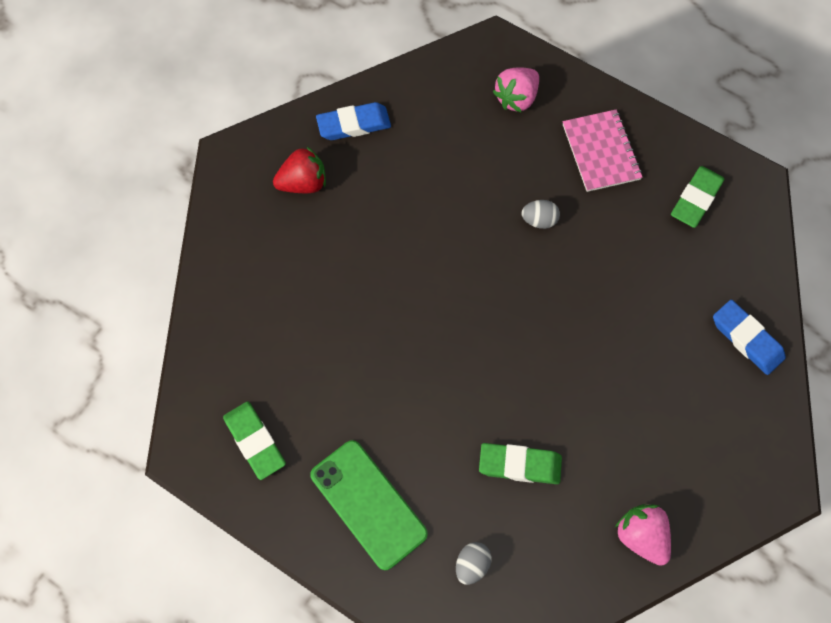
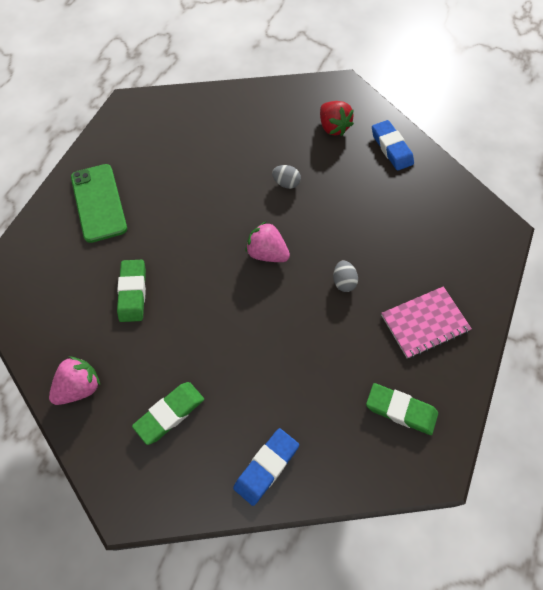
camera: 80 degrees right, 5 degrees down
(255, 441) = (138, 135): green eraser -> green eraser (170, 413)
(368, 504) = (99, 203): green phone -> green phone turned 60 degrees counterclockwise
(472, 565) = (57, 270): grey egg -> grey egg (286, 183)
(516, 98) = (455, 251): pink strawberry -> pink strawberry (267, 253)

